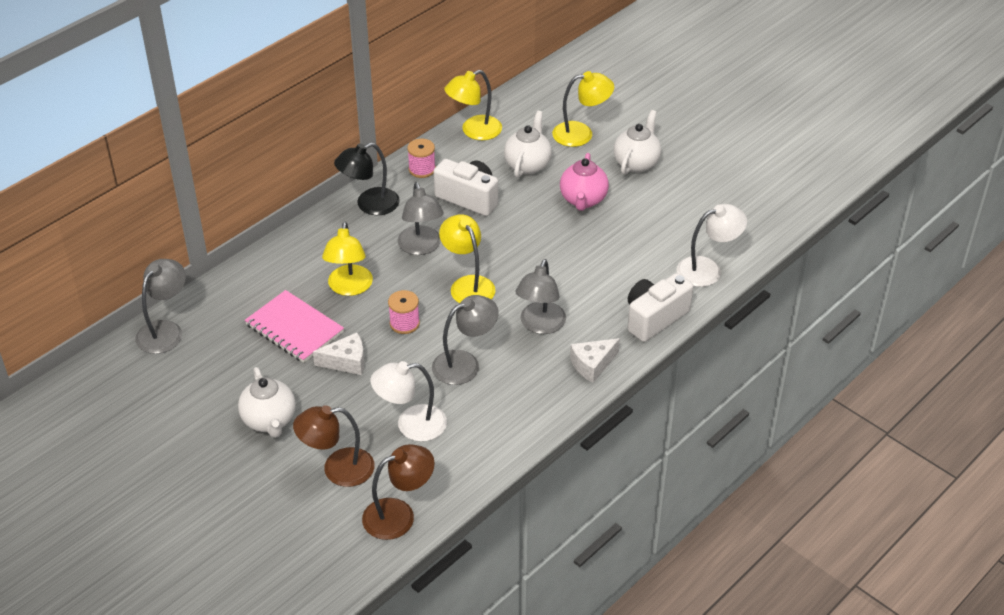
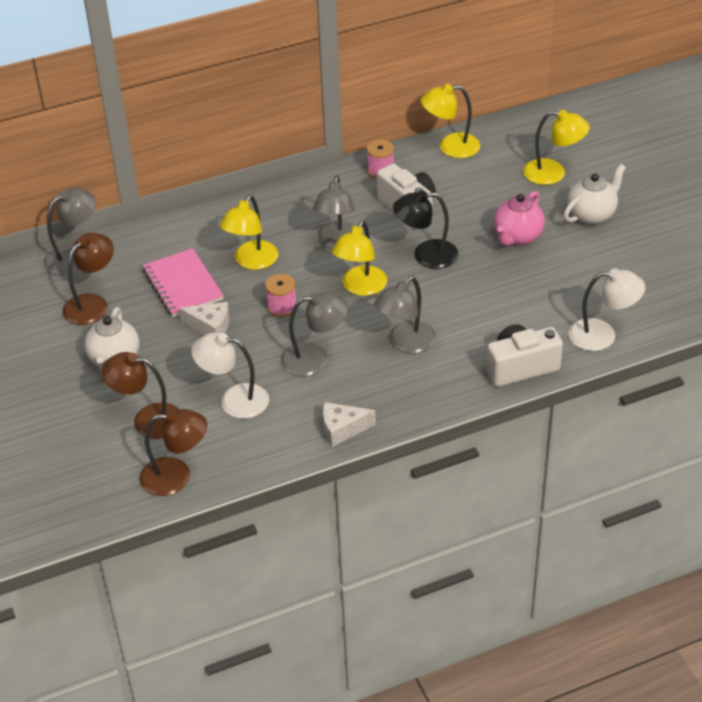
camera: 25 degrees right, 0 degrees up
(213, 372) = (92, 304): none -> brown lamp
(369, 205) = (313, 191): black lamp -> black lamp (426, 255)
(468, 285) = (360, 287): yellow lamp -> yellow lamp turned 150 degrees counterclockwise
(527, 165) = (483, 191): white teapot -> none
(592, 365) = (433, 394): white cheese -> white cheese (342, 429)

